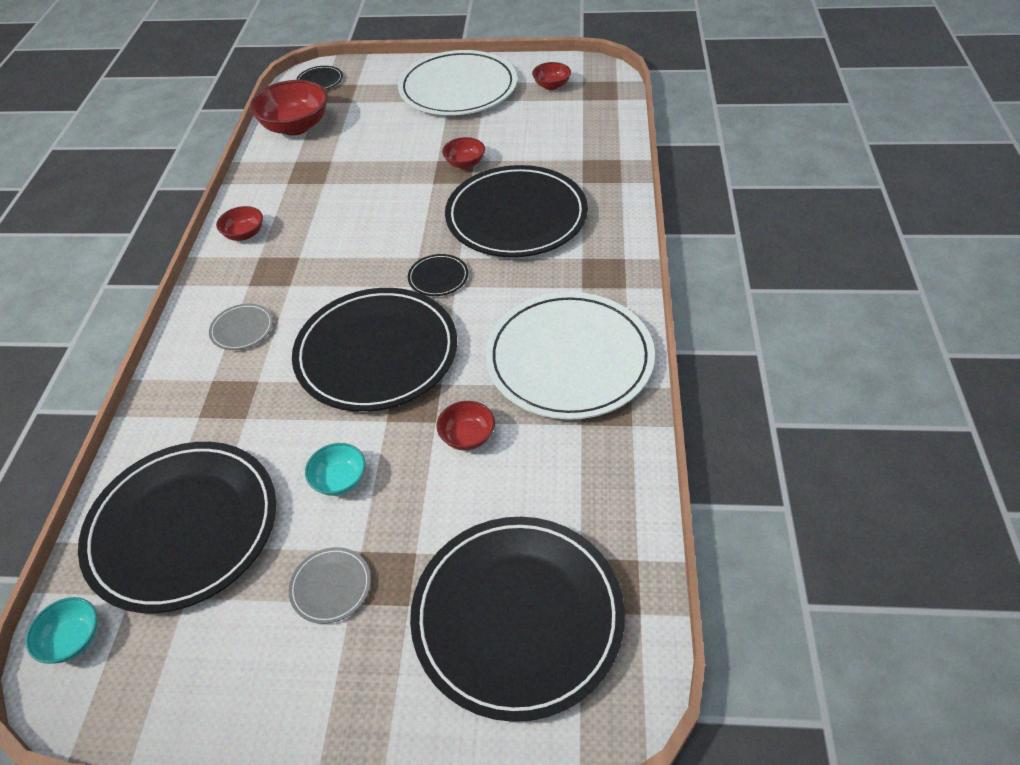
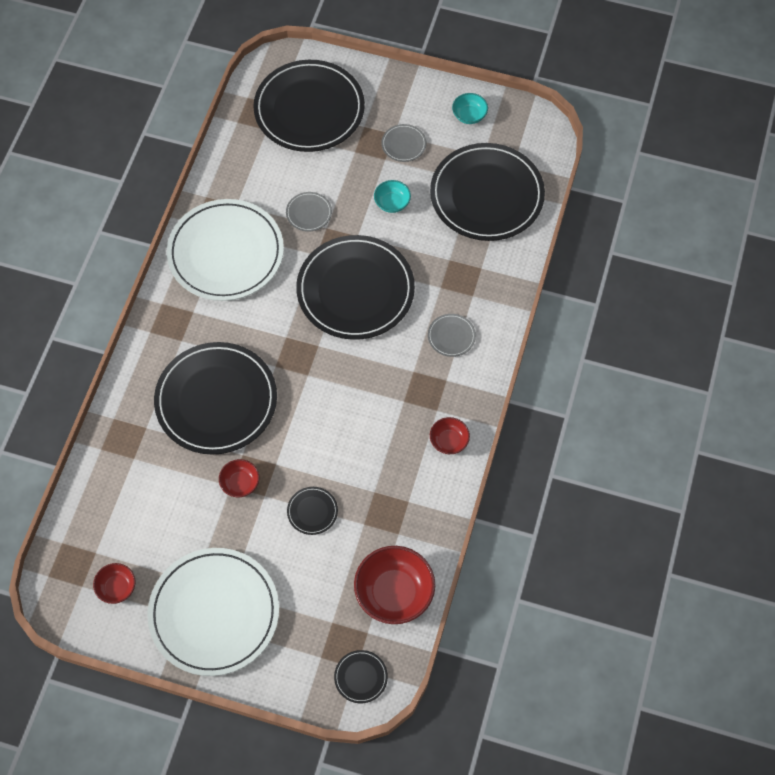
camera: 170 degrees left, 15 degrees up
(73, 639) = (542, 148): turquoise bowl -> turquoise bowl (469, 115)
(438, 277) = (296, 349): black plate -> black plate (312, 511)
(467, 436) = (309, 213): red bowl -> grey plate

